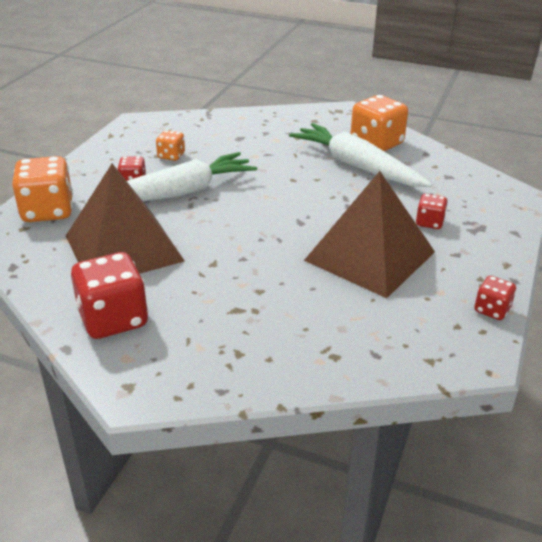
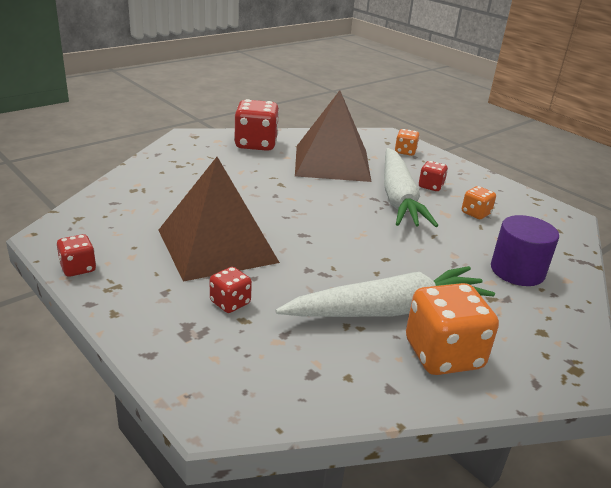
camera: 115 degrees right, 5 degrees down
(48, 211) = (405, 152): orange dice -> orange dice, size x0.52
(250, 132) = (517, 271): none -> purple cylinder

